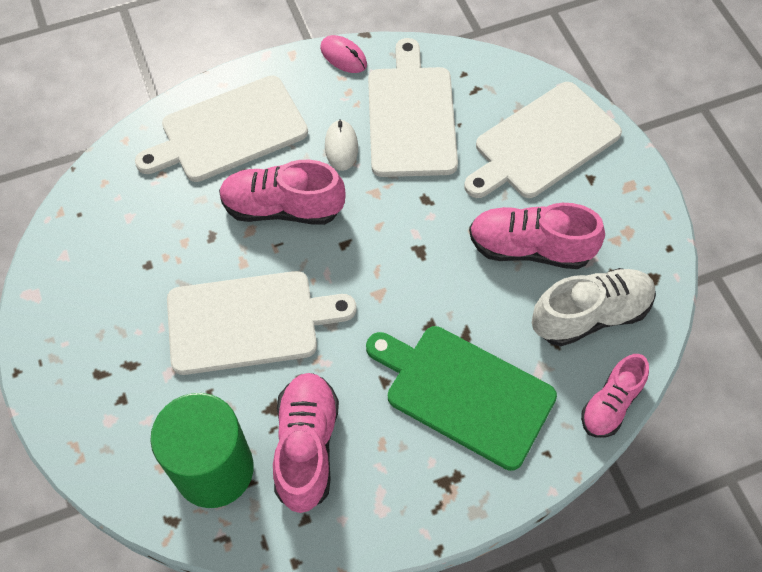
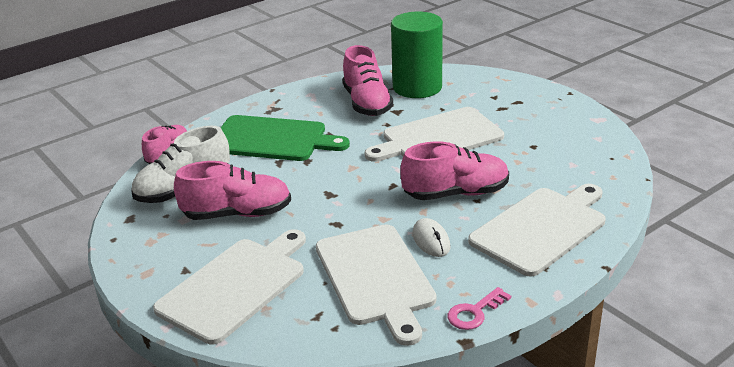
camera: 165 degrees right, 30 degrees down
(343, 56) = (474, 312): pink mouse -> pink key

